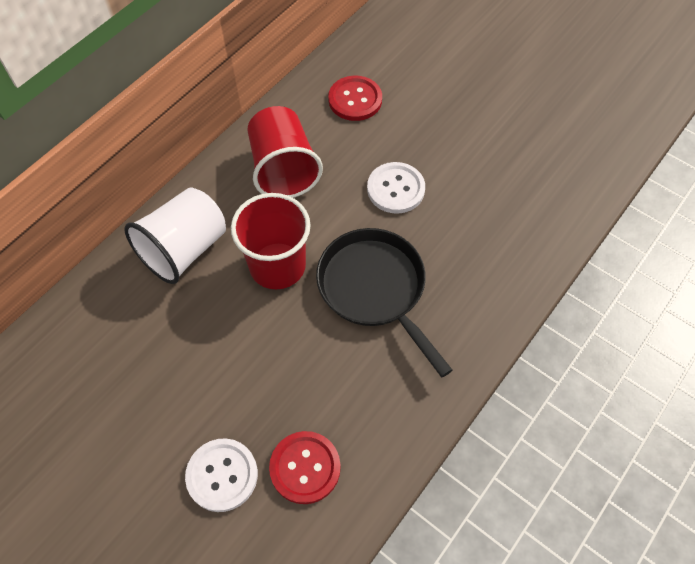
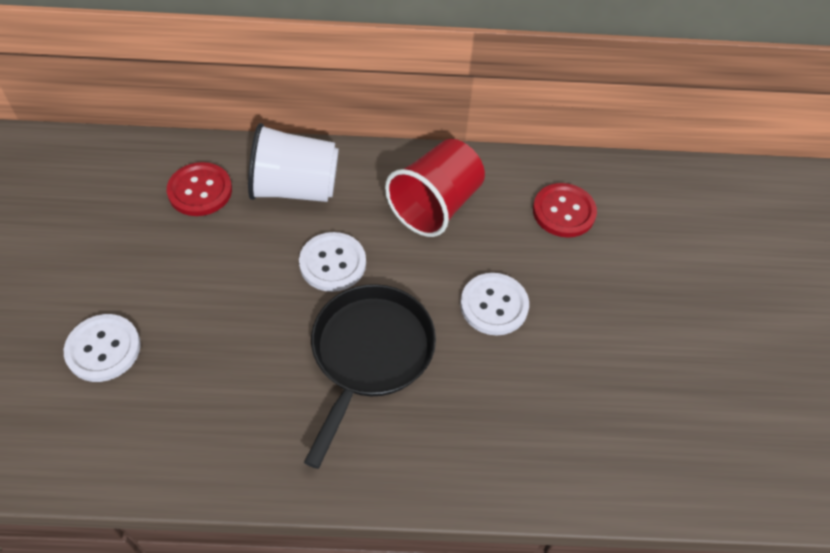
camera: 50 degrees right, 5 degrees down
(277, 266) = (332, 263): red cup -> white button
(305, 468) = (149, 408): red button -> red button (200, 191)

